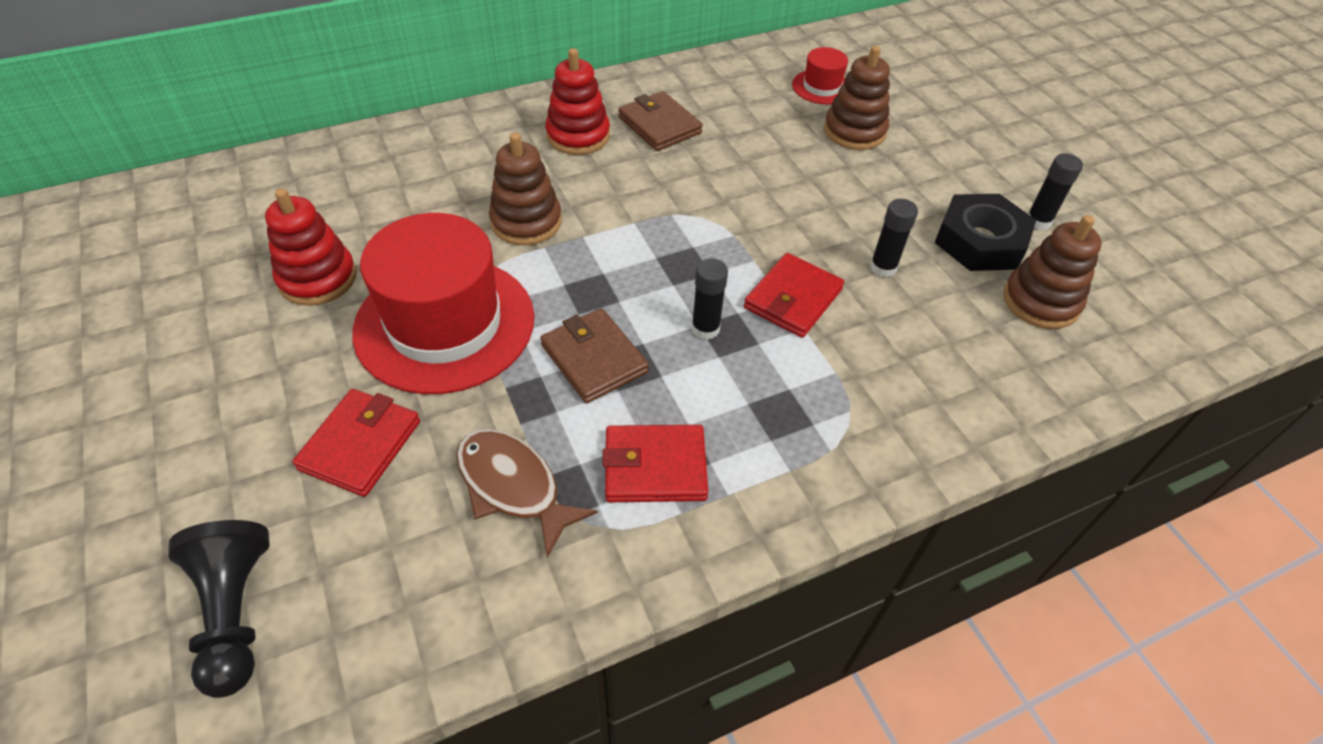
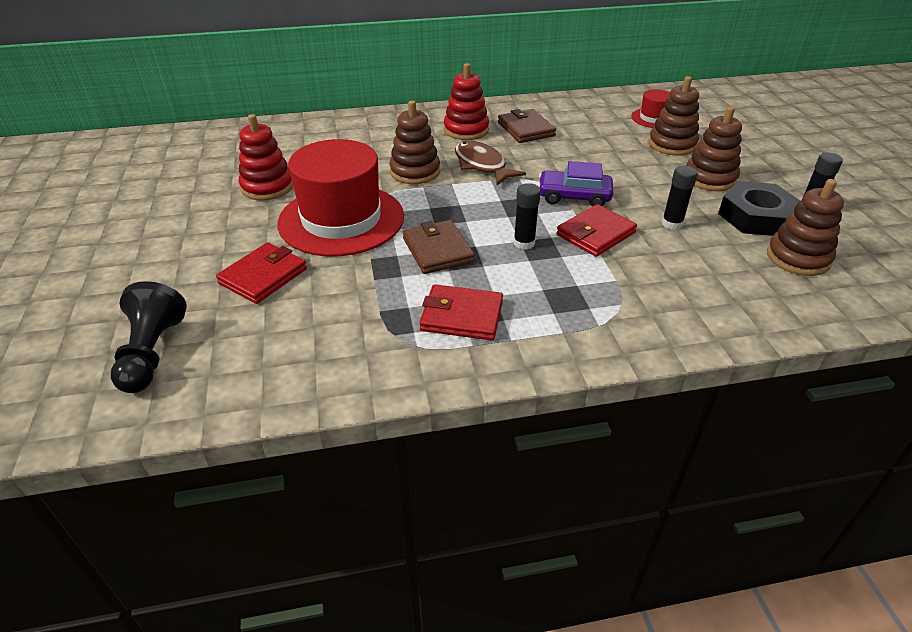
camera: 15 degrees right, 10 degrees down
(513, 486) = (357, 313): brown fish -> brown fish (482, 165)
(751, 238) = (574, 196): none -> purple car
(912, 184) = (709, 178): none -> brown stacking toy

